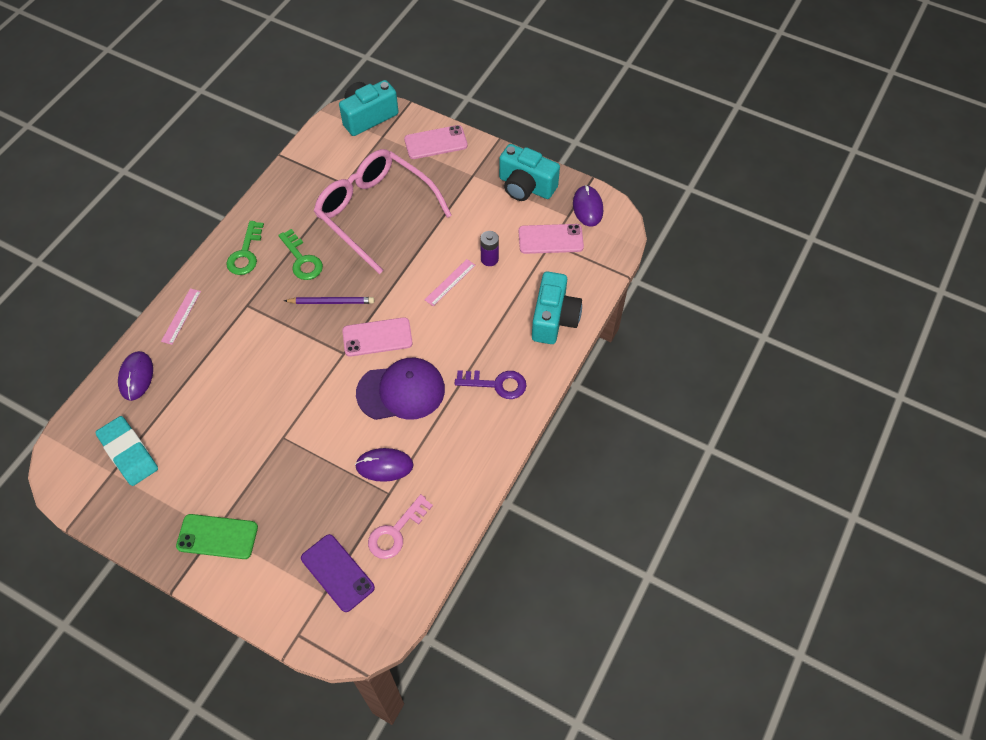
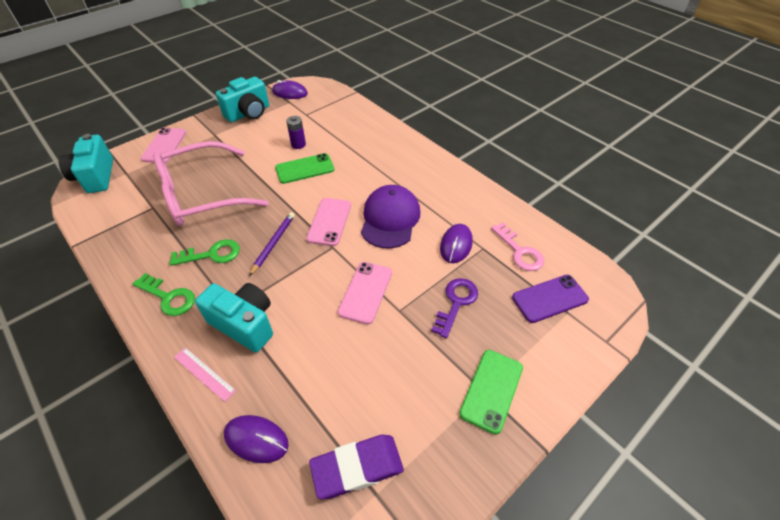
camera: 70 degrees left, 10 degrees down
(128, 453) = (357, 468): turquoise eraser -> purple eraser
(450, 282) = (305, 169): pink ruler -> green phone
(496, 384) = (409, 167): purple key -> purple key (456, 303)
(550, 239) = (303, 113): pink phone -> pink phone (365, 292)
(554, 319) = (370, 128): turquoise camera -> turquoise camera (244, 324)

